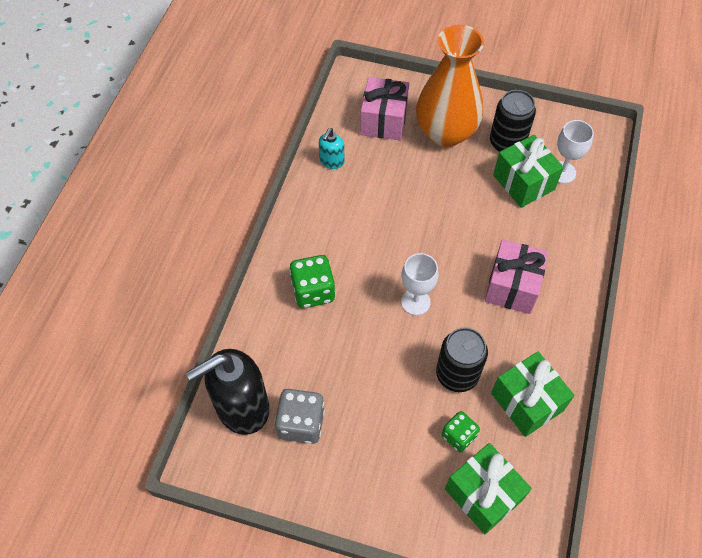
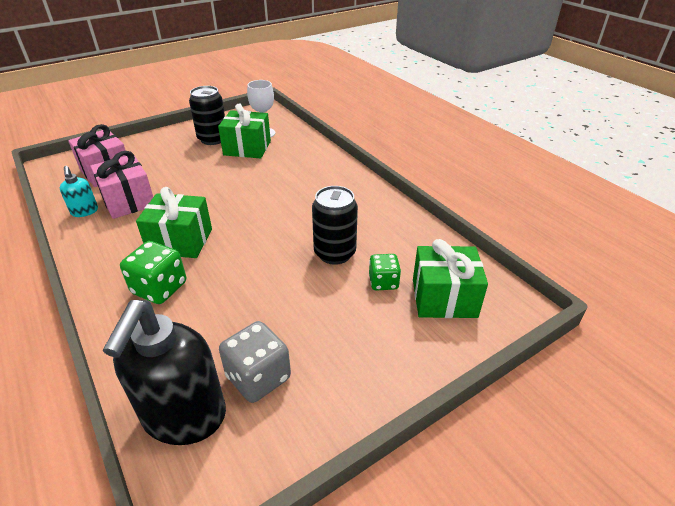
camera: 50 degrees left, 20 degrees down
(415, 302) = (253, 239): white goblet -> none
(445, 132) = (163, 154): orange vase -> none
(512, 286) = (306, 191): pink gift -> pink gift (128, 201)
(527, 402) = (395, 233): green gift -> green gift (180, 241)

